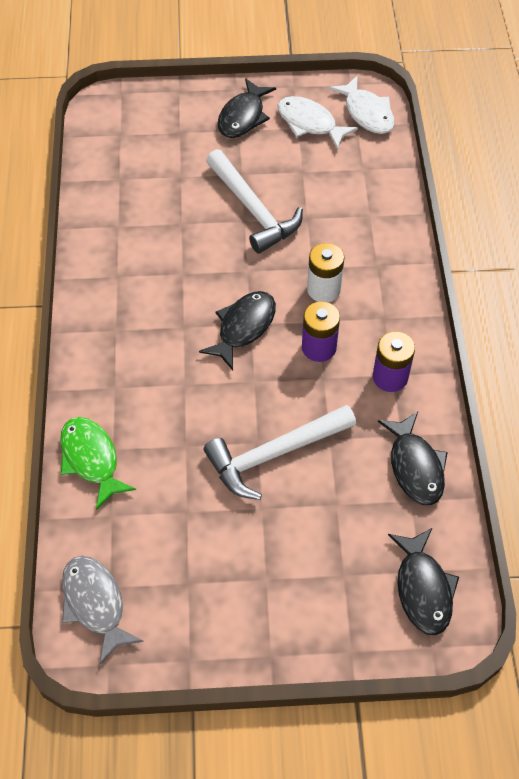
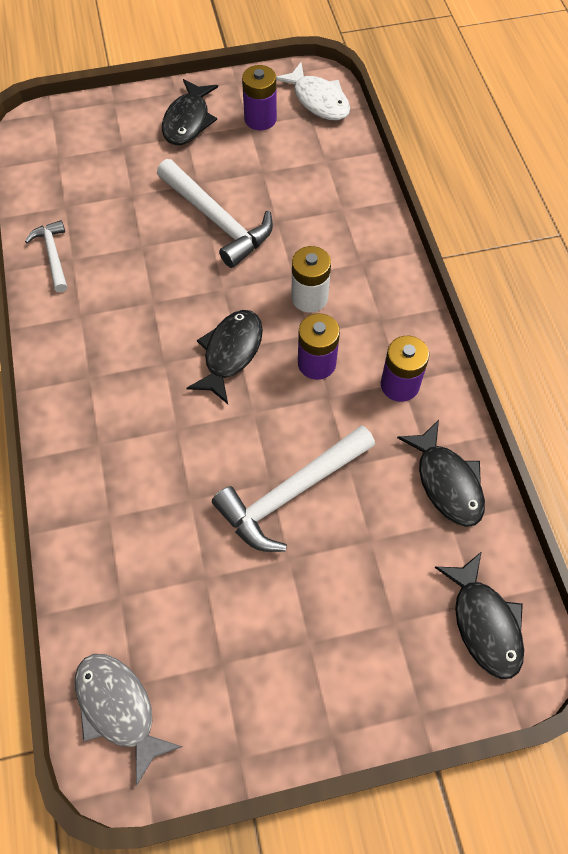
camera: 10 degrees left, 5 degrees up
(91, 459) = (86, 533): green fish -> none
(102, 220) = (53, 255): none -> white hammer
(310, 123) = (260, 119): white fish -> purple battery

